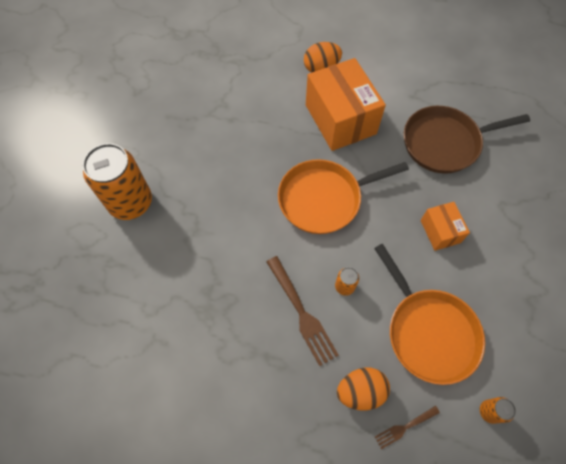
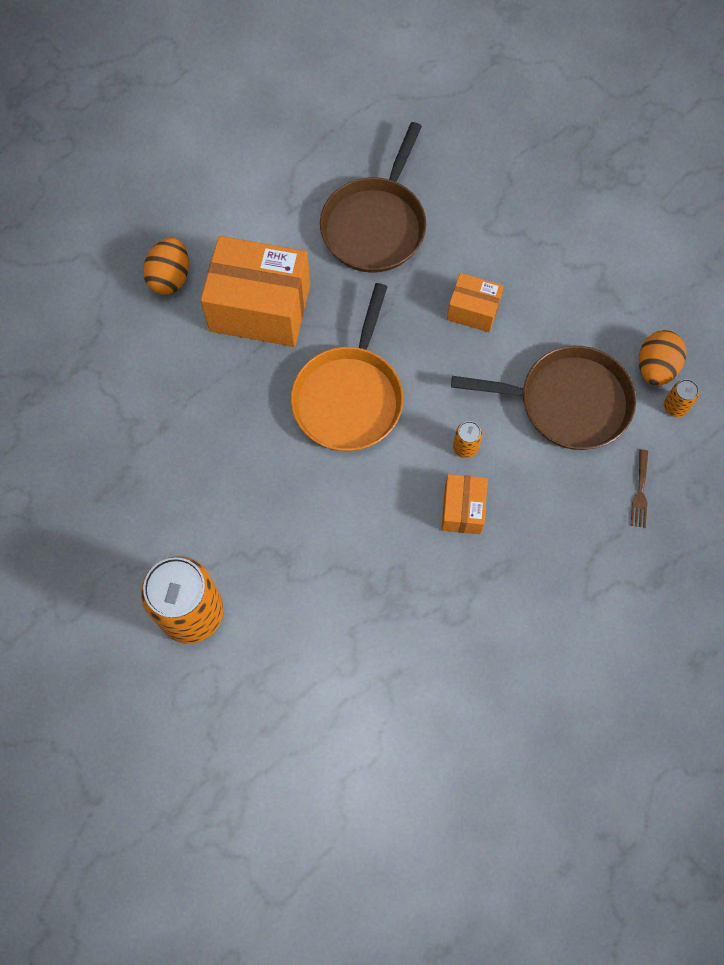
camera: 55 degrees left, 5 degrees up
(301, 312) = (462, 509): brown fork -> orange box
(360, 391) = (581, 508): orange egg -> orange egg (656, 367)
(429, 332) = (568, 402): orange pan -> brown pan

